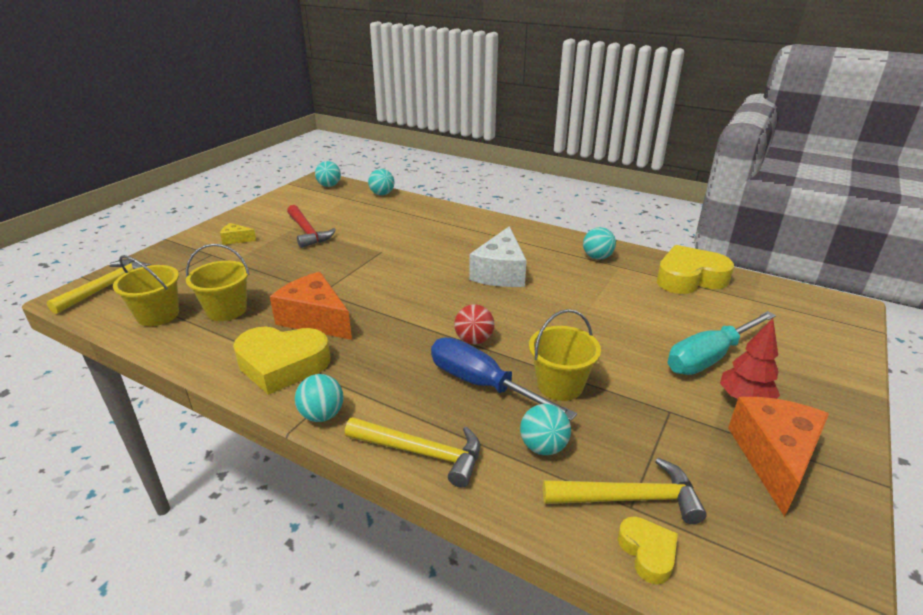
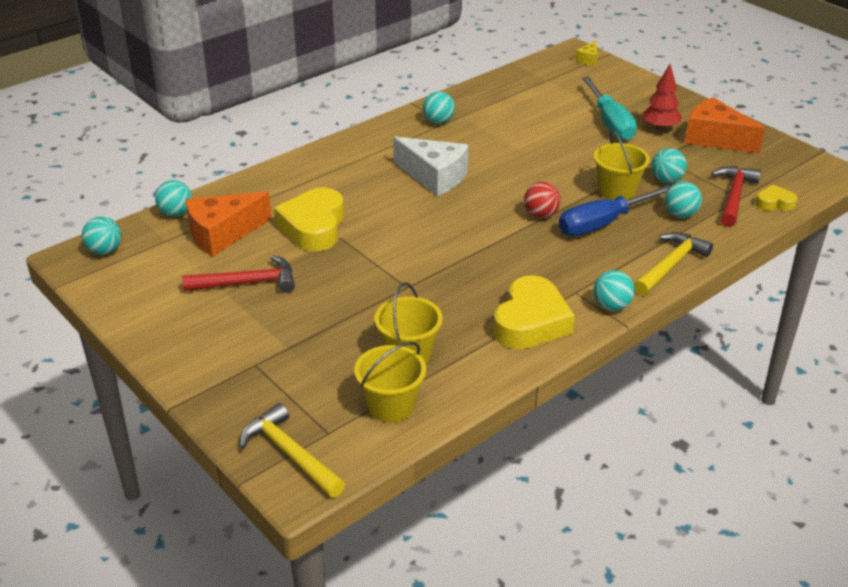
camera: 70 degrees left, 5 degrees up
(236, 239) = (225, 342): yellow cheese -> yellow cheese (588, 59)
(315, 319) = (460, 296): orange cheese -> orange cheese (222, 234)
(617, 423) = (666, 180): none -> turquoise ball
(628, 498) = (733, 196): yellow hammer -> red hammer
(689, 278) = (501, 93): yellow heart -> yellow heart (313, 227)

